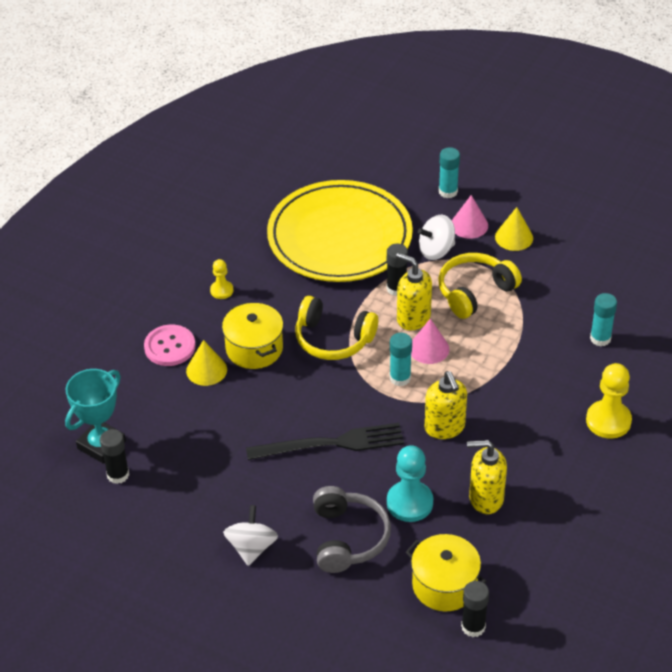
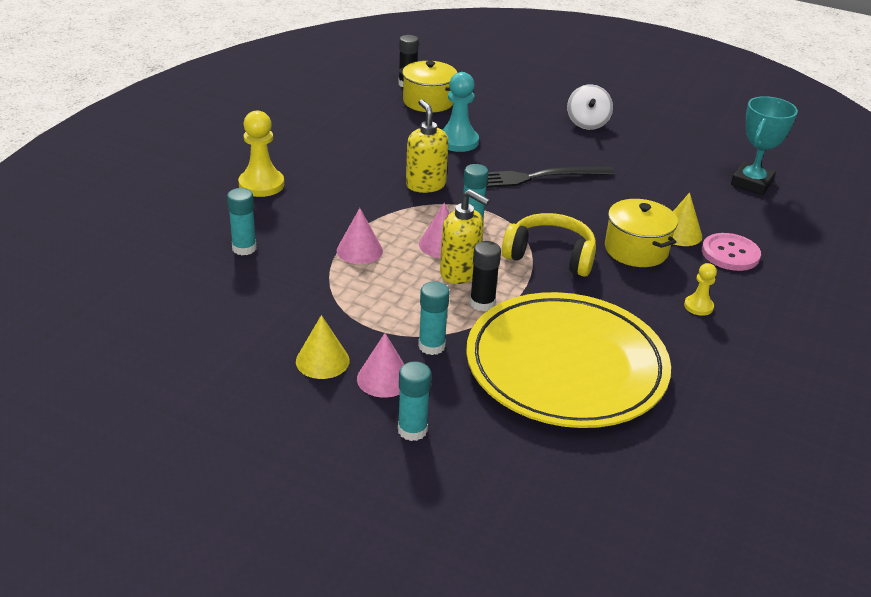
camera: 175 degrees right, 10 degrees down
(118, 475) = (723, 164): black glue stick -> none
(348, 538) = (509, 125): grey headphones -> none
(436, 250) = (431, 346): white spinning top -> turquoise glue stick
(474, 292) = (384, 297): yellow headphones -> none
(485, 498) = (390, 142): yellow soap dispenser -> none
(500, 339) = (359, 250): none -> pink cone

